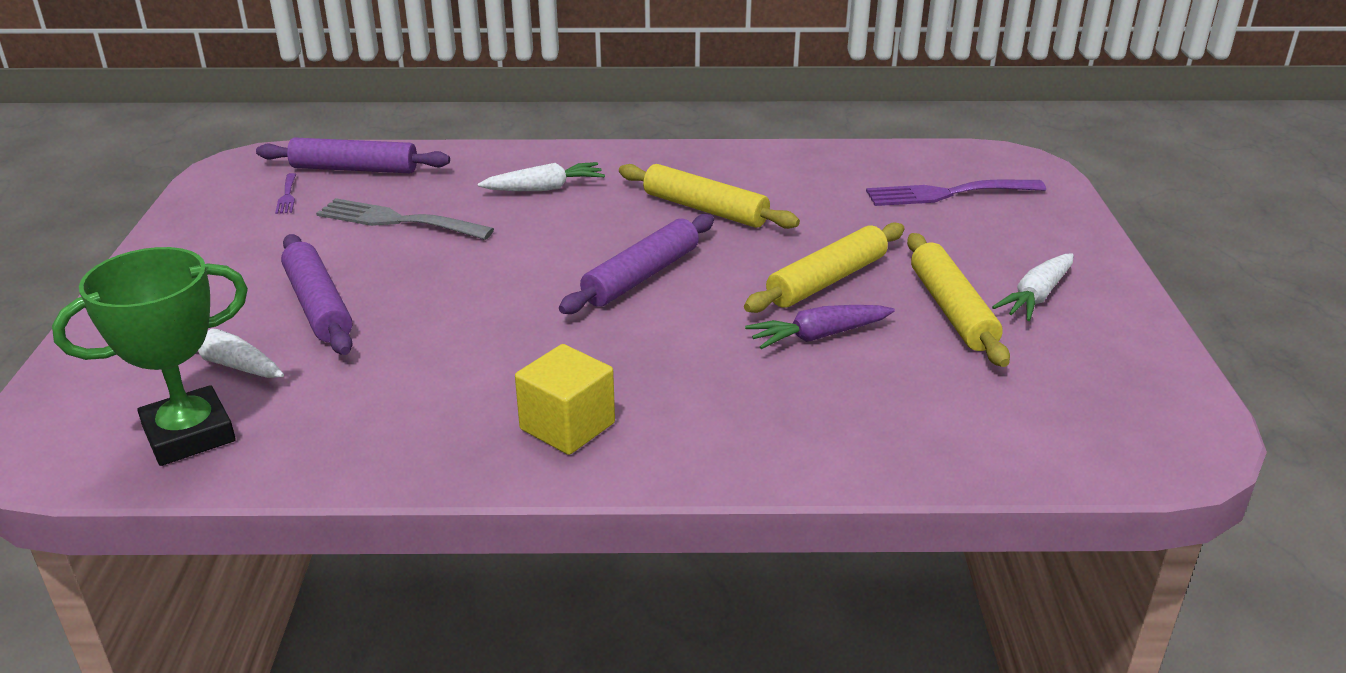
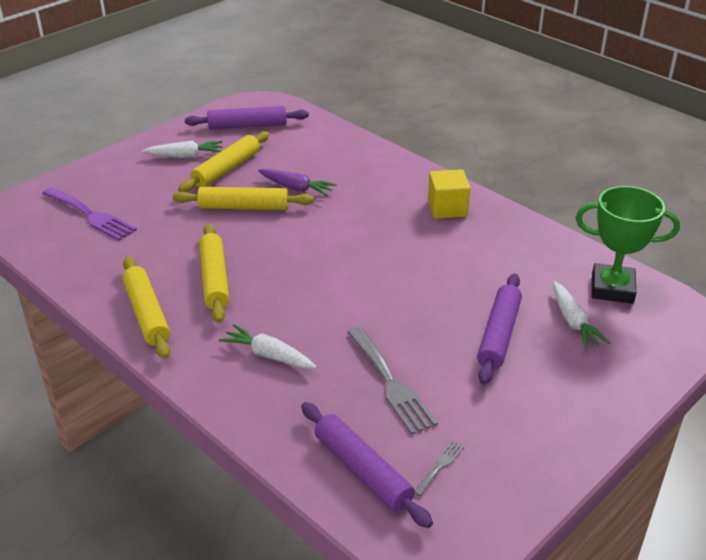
camera: 135 degrees left, 5 degrees up
(287, 196) = (440, 465): purple fork -> grey fork
(641, 276) = (316, 257): purple rolling pin -> purple rolling pin (247, 126)
(707, 163) = (146, 314): none -> yellow rolling pin

